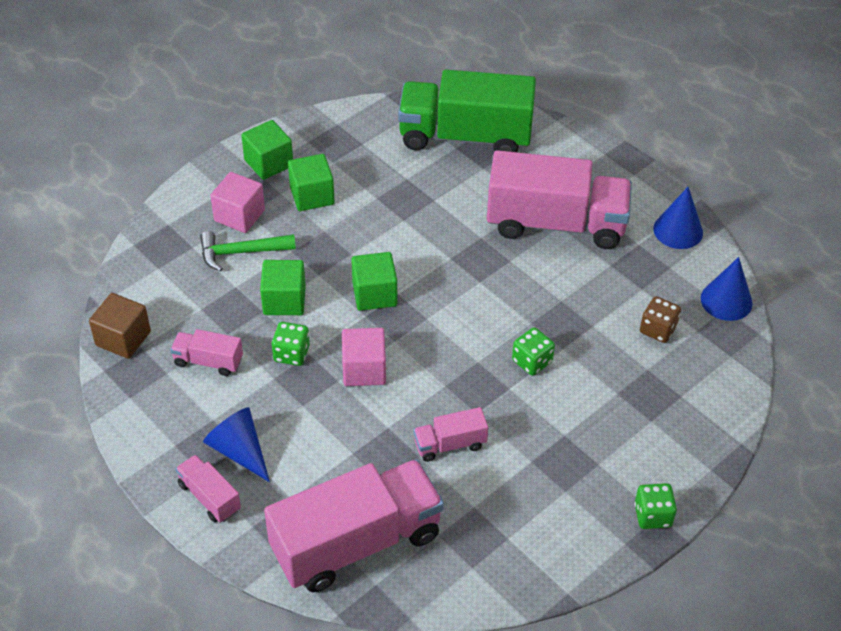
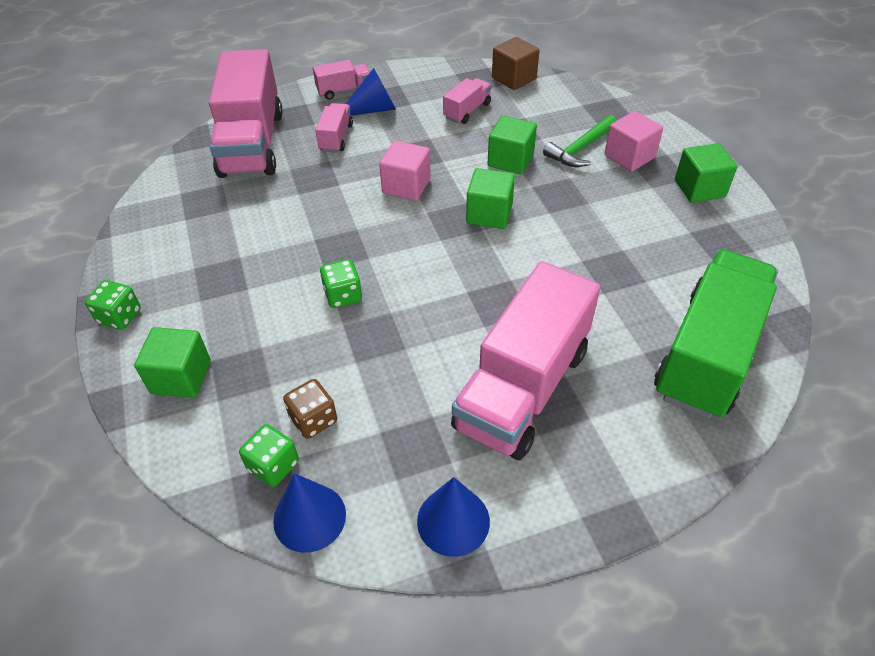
camera: 115 degrees right, 0 degrees up
(241, 252) = (580, 149): green hammer -> green hammer turned 150 degrees counterclockwise
(291, 354) = (449, 152): green dice -> green dice (273, 466)
(312, 196) = (641, 206): green cube -> green cube (181, 377)
(450, 444) = (295, 213): pink truck -> pink truck (336, 138)

